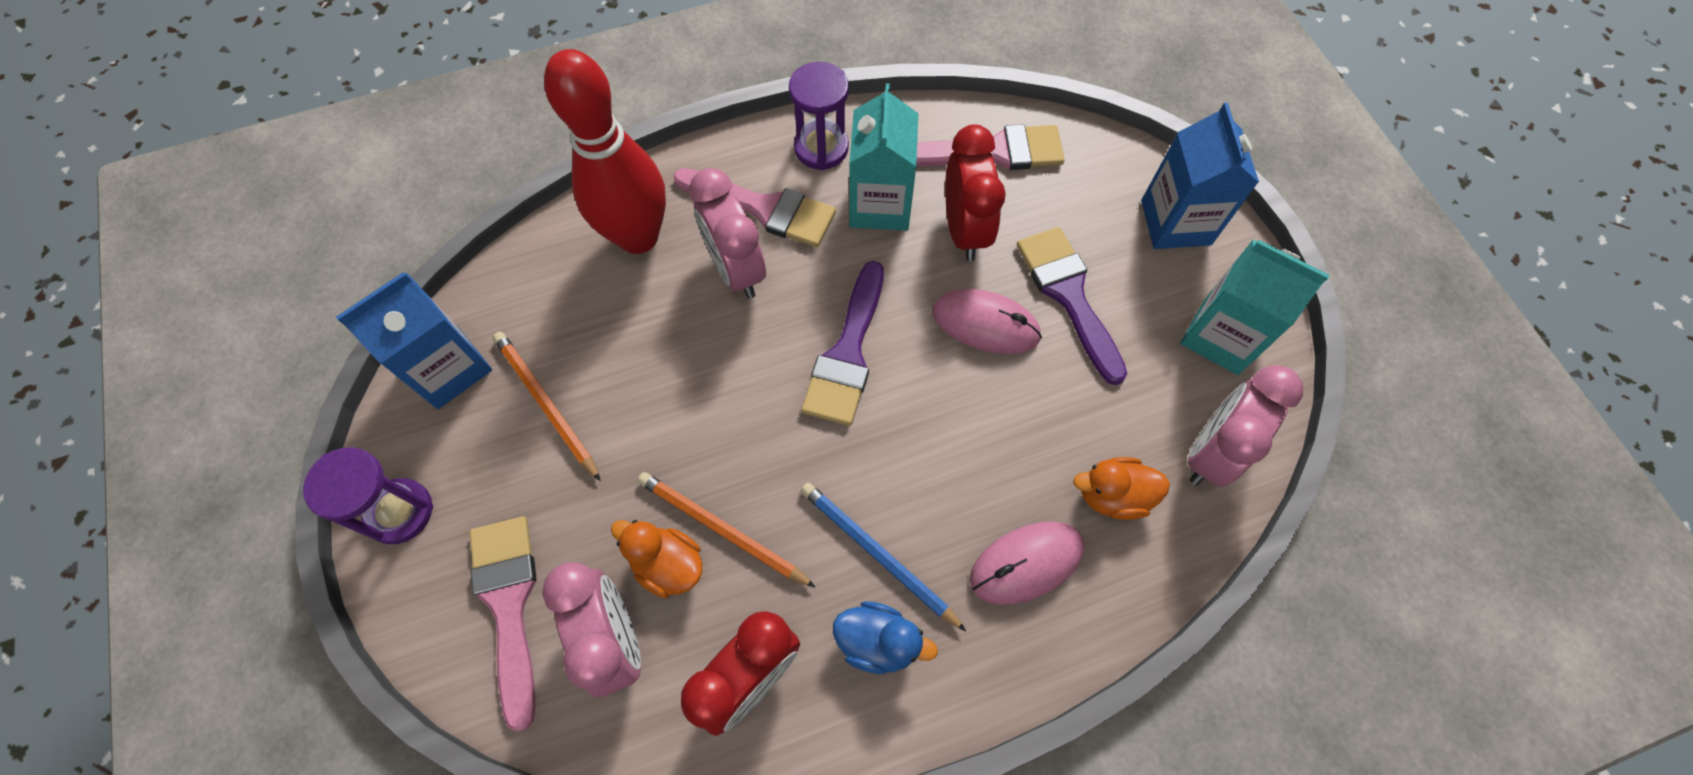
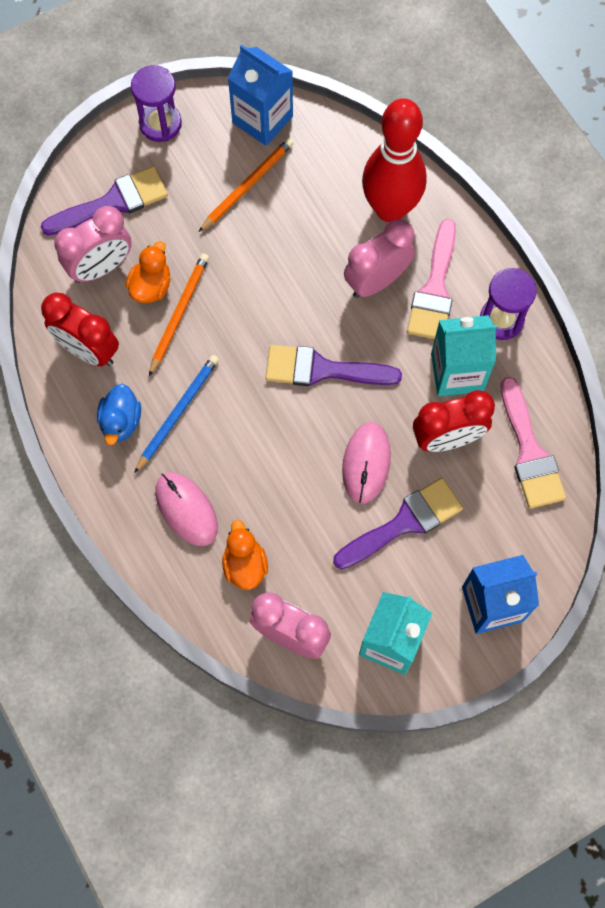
camera: 80 degrees right, 5 degrees up
(509, 604) = (113, 202): pink brush -> purple brush

